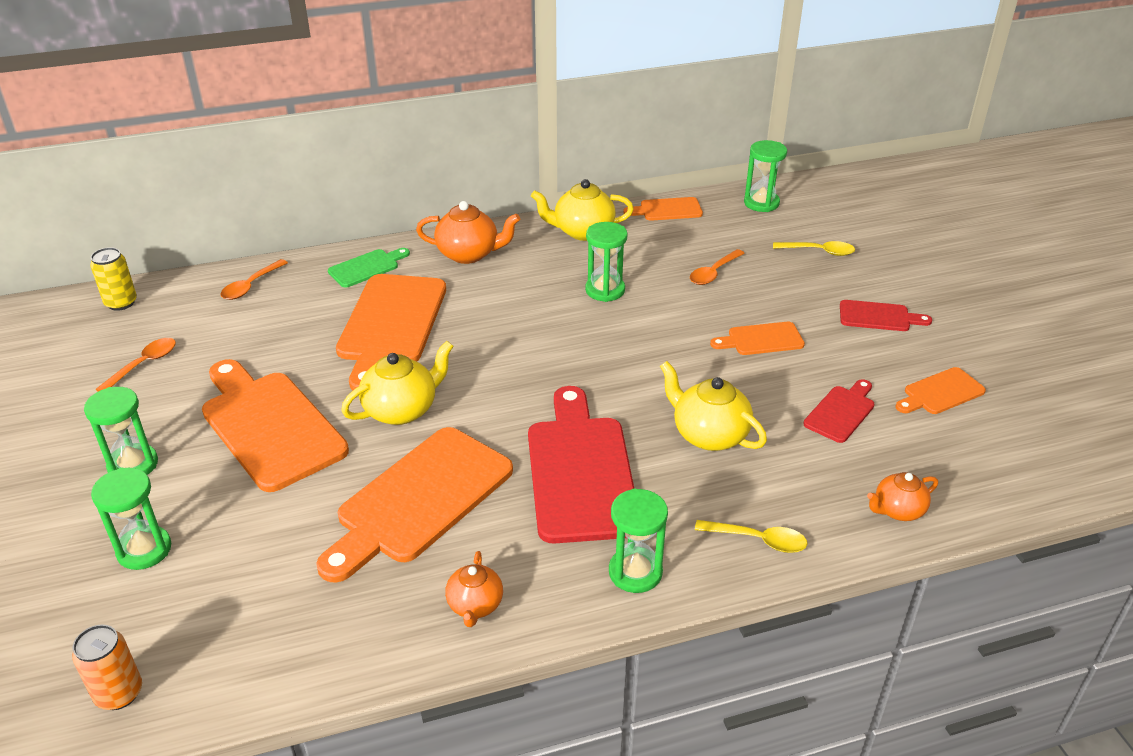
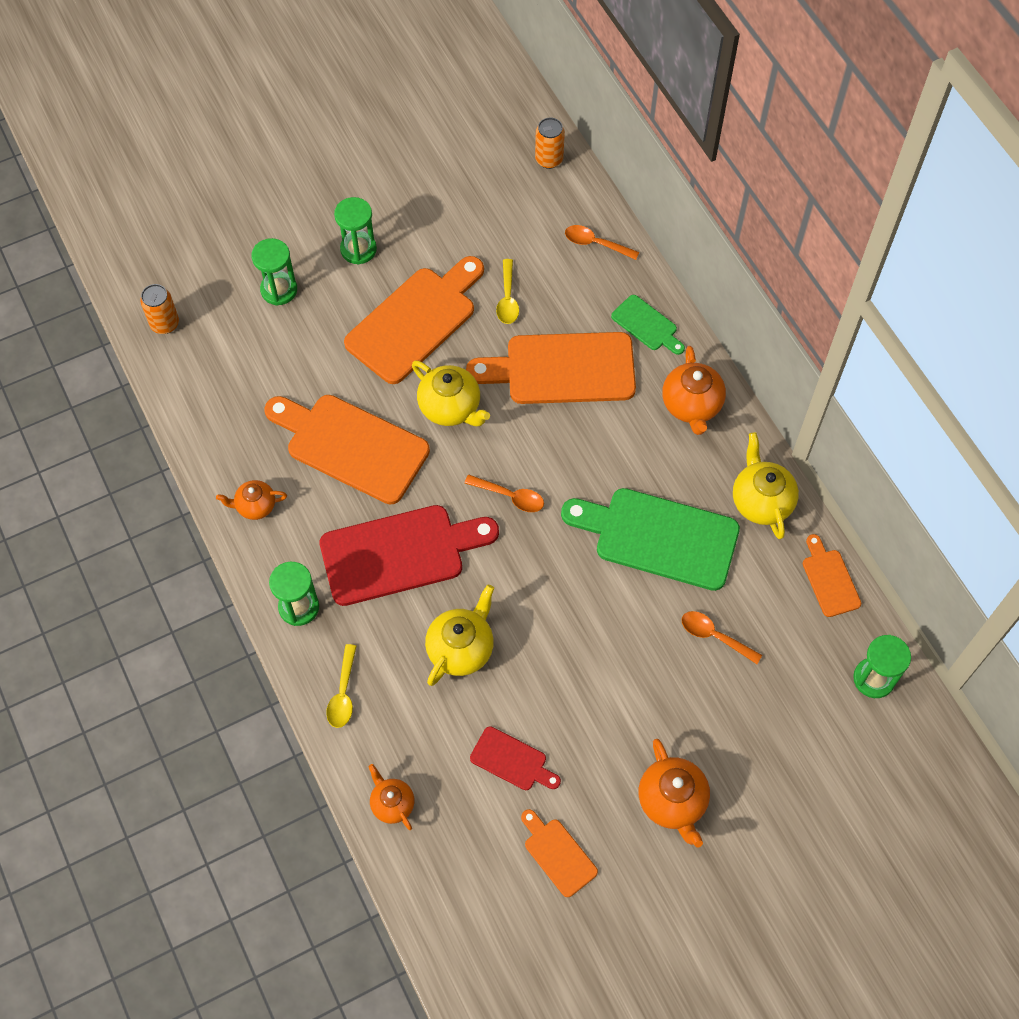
camera: 80 degrees right, 25 degrees up
(121, 303) = (549, 159): yellow can -> orange can
(143, 365) = (471, 209): orange spoon -> orange spoon (510, 496)
(605, 290) = (658, 537): green hourglass -> green cutting board
(761, 339) = (608, 687): orange cutting board -> none
(819, 251) = (784, 743): yellow spoon -> yellow spoon (507, 298)
(878, 317) = (672, 801): red cutting board -> orange teapot

